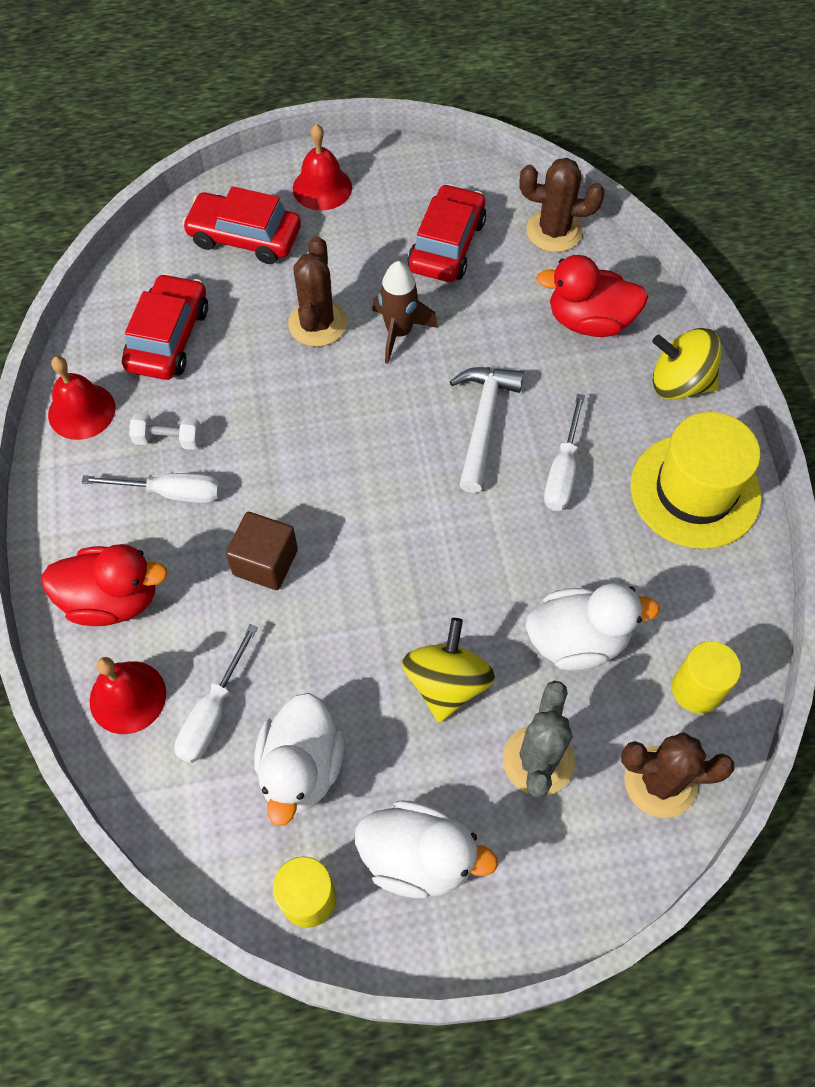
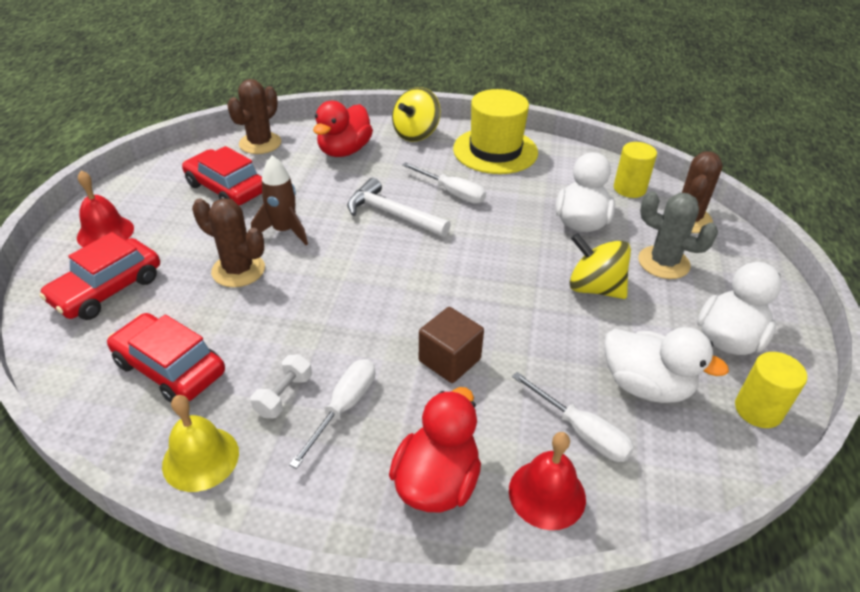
camera: 70 degrees left, 20 degrees down
(81, 411) = (200, 458): red bell -> yellow bell

